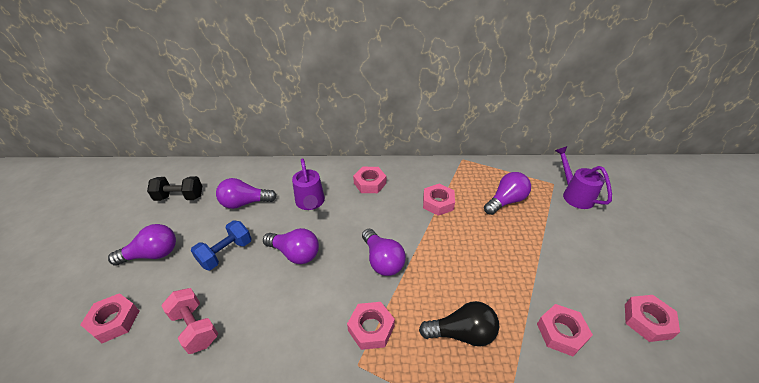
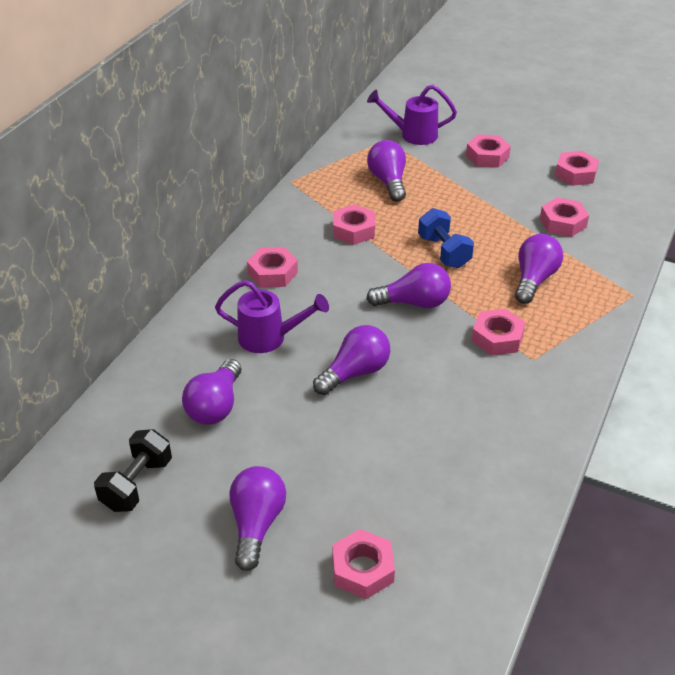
camera: 65 degrees left, 0 degrees up
(195, 327) = (419, 483): pink dumbbell -> none
(226, 253) = (309, 440): blue dumbbell -> blue dumbbell (444, 252)
(462, 333) = (534, 279): black light bulb -> purple light bulb
(598, 246) = (487, 156): none -> pink nut

